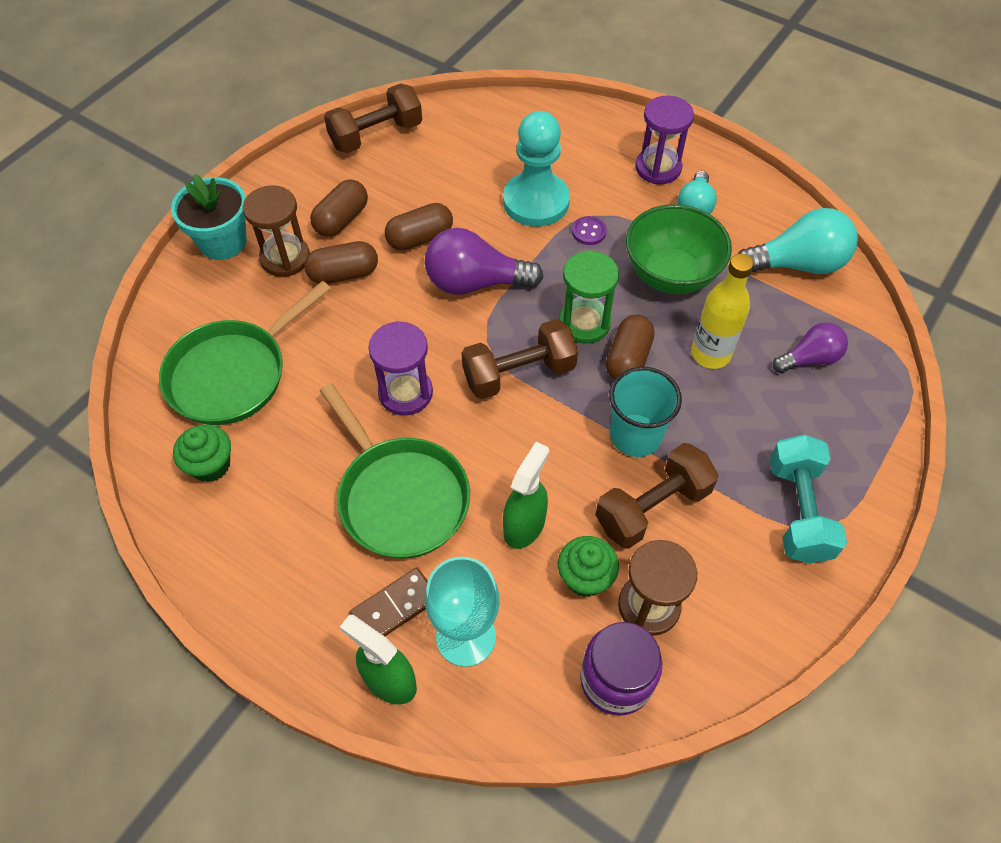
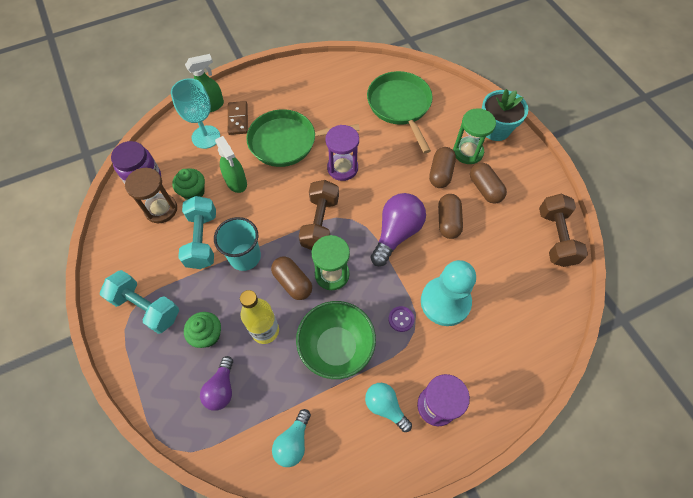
camera: 120 degrees right, 5 degrees up
(211, 465) = (353, 83): green cupcake -> green cupcake (207, 335)
(285, 258) = (468, 152): brown hourglass -> green hourglass
(652, 507) = (202, 240): brown dumbbell -> turquoise dumbbell
(797, 264) = (293, 442): turquoise light bulb -> turquoise light bulb, size x0.61

